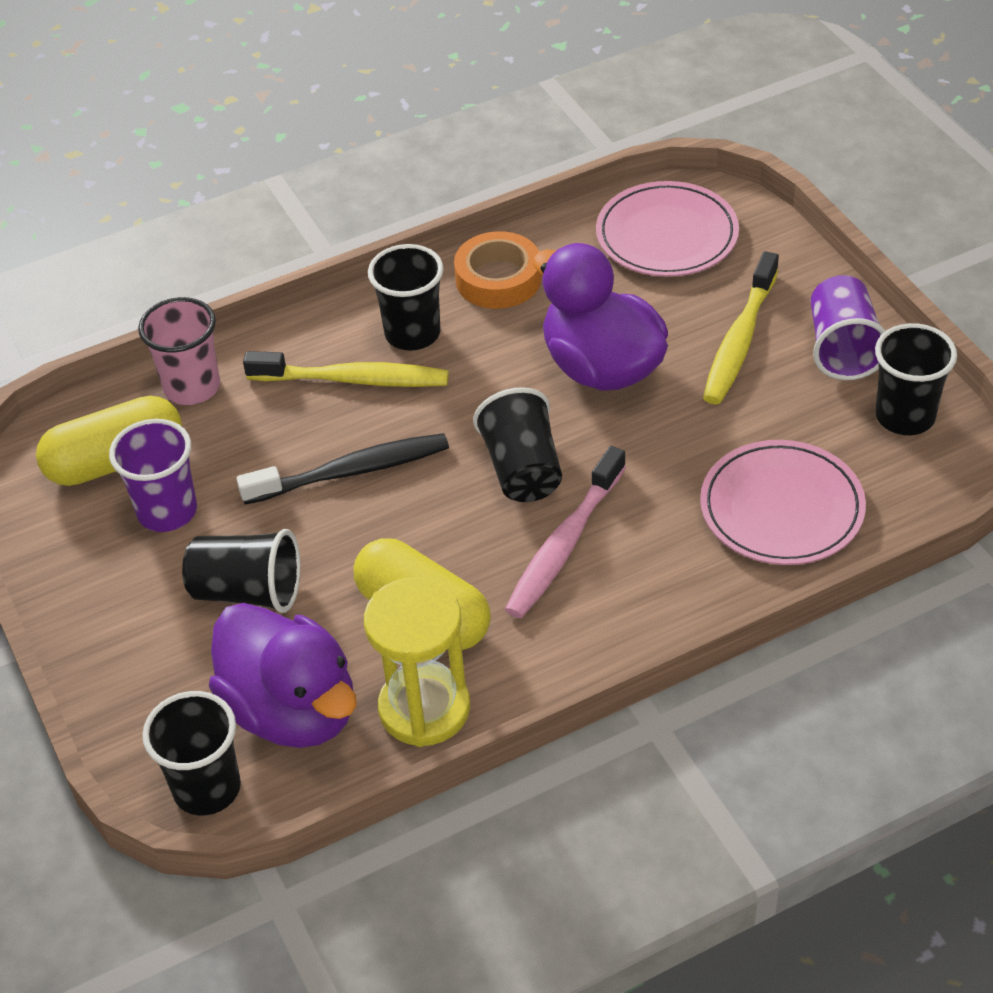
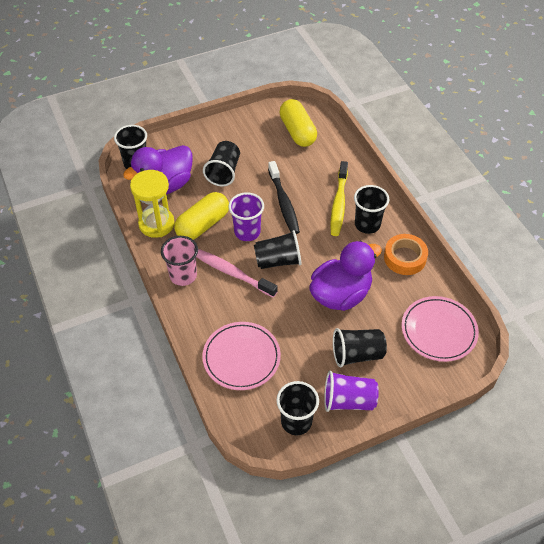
camera: 90 degrees right, 5 degrees up
(167, 511) = (269, 148): purple cup -> purple cup (247, 232)
(192, 387) = (337, 152): pink cup -> pink cup (183, 275)
(739, 340) = (357, 354): yellow toothbrush -> black cup

